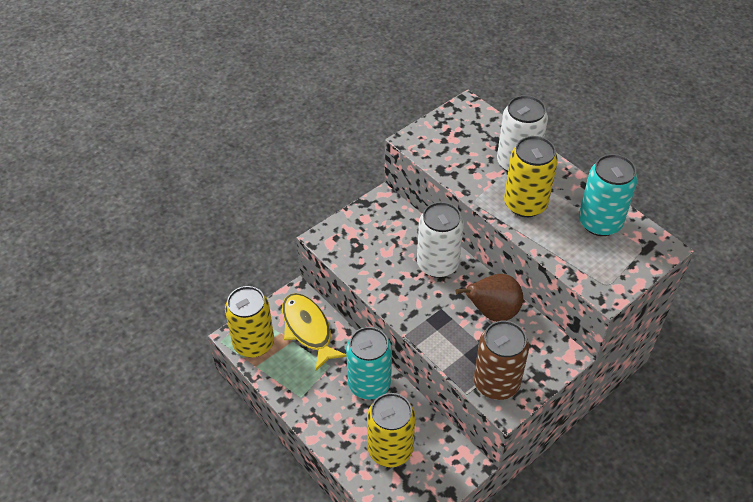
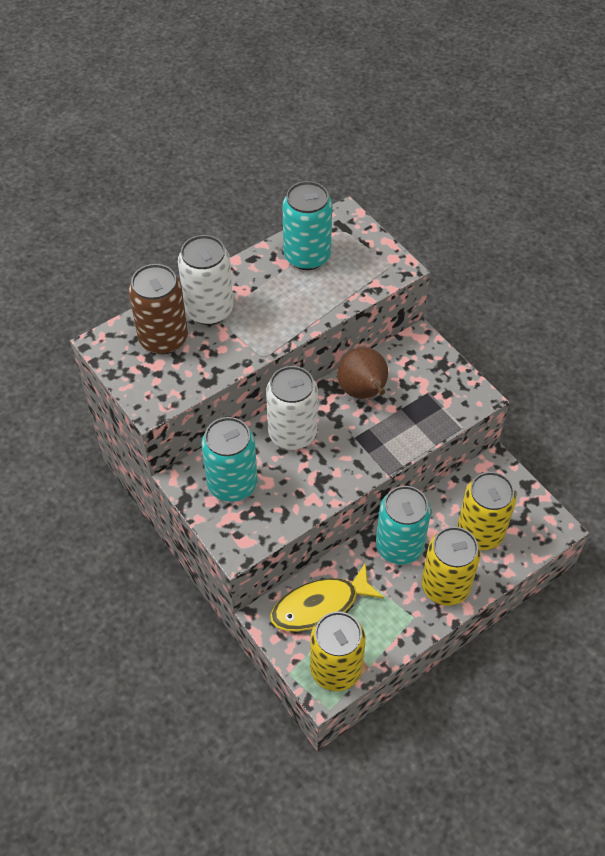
camera: 85 degrees left, 5 degrees up
(382, 229) = (232, 484): none -> turquoise can
(496, 383) = (451, 400): brown can -> brown can (163, 339)
(525, 204) = (273, 312): yellow can -> yellow can (445, 586)

